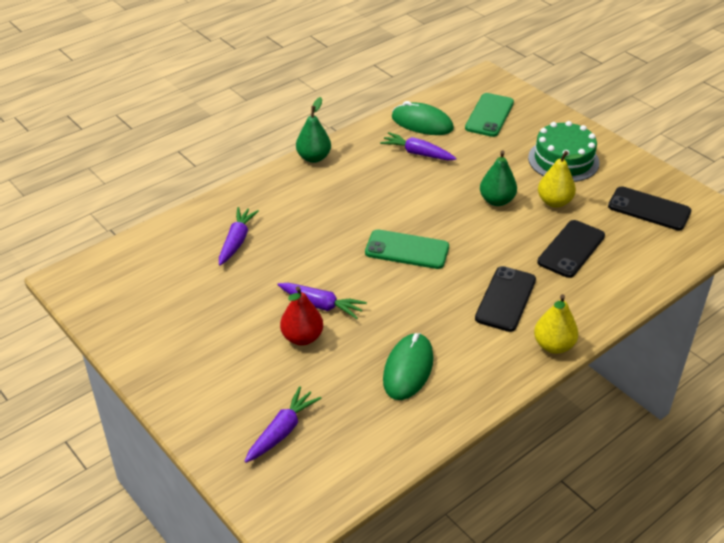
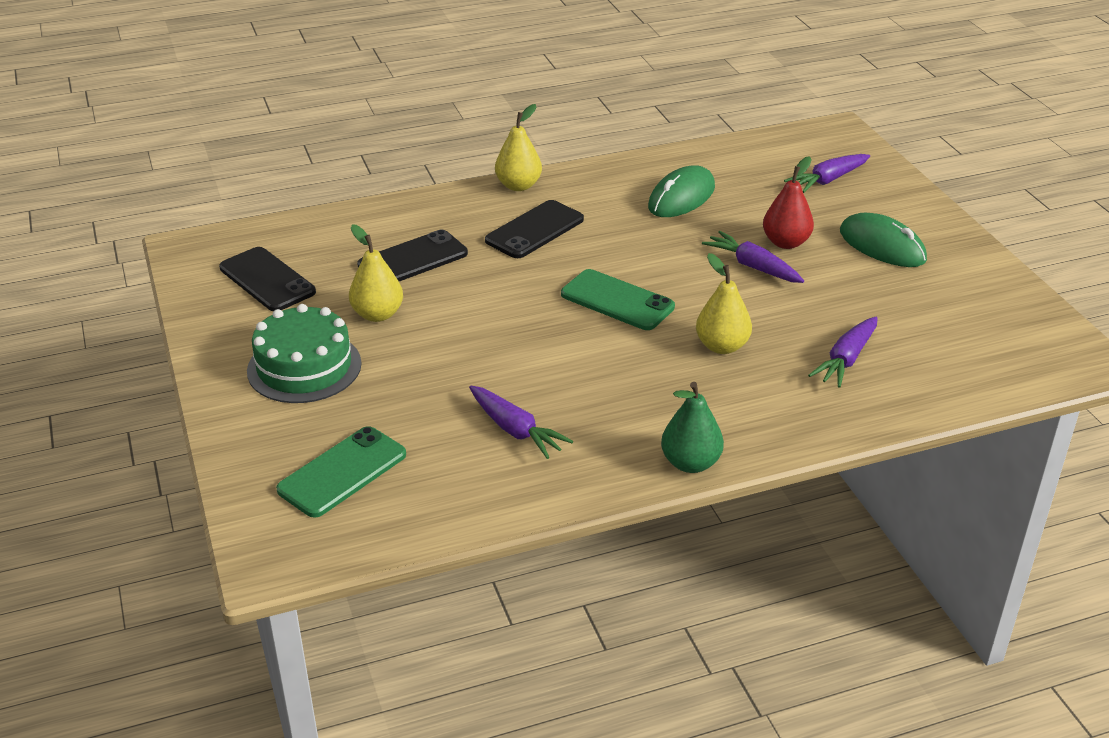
camera: 160 degrees left, 5 degrees down
(321, 232) = (722, 346): none -> yellow pear
(422, 123) = (469, 485): green mouse -> green mouse (882, 246)
(496, 201) = (453, 333): green pear -> none

